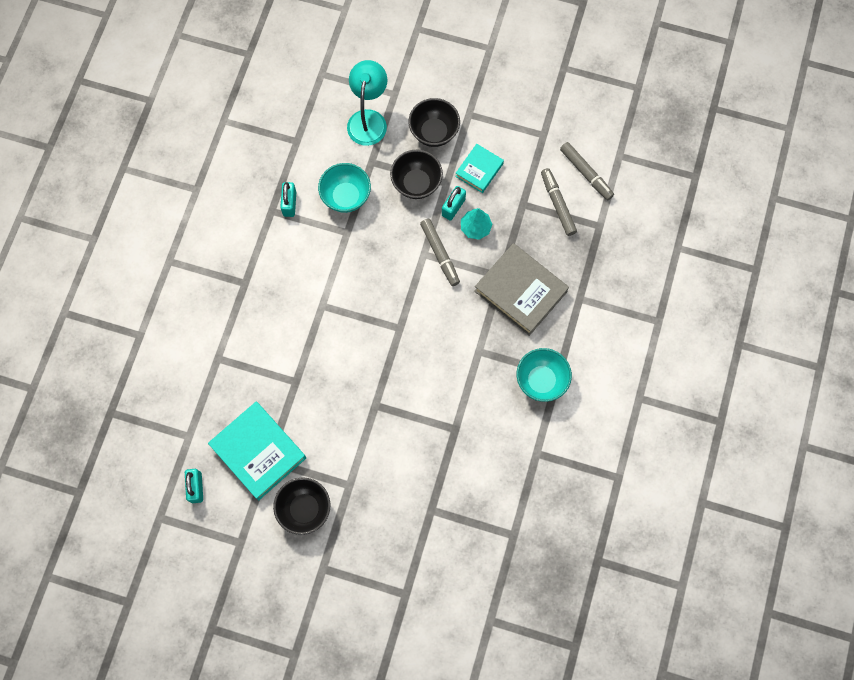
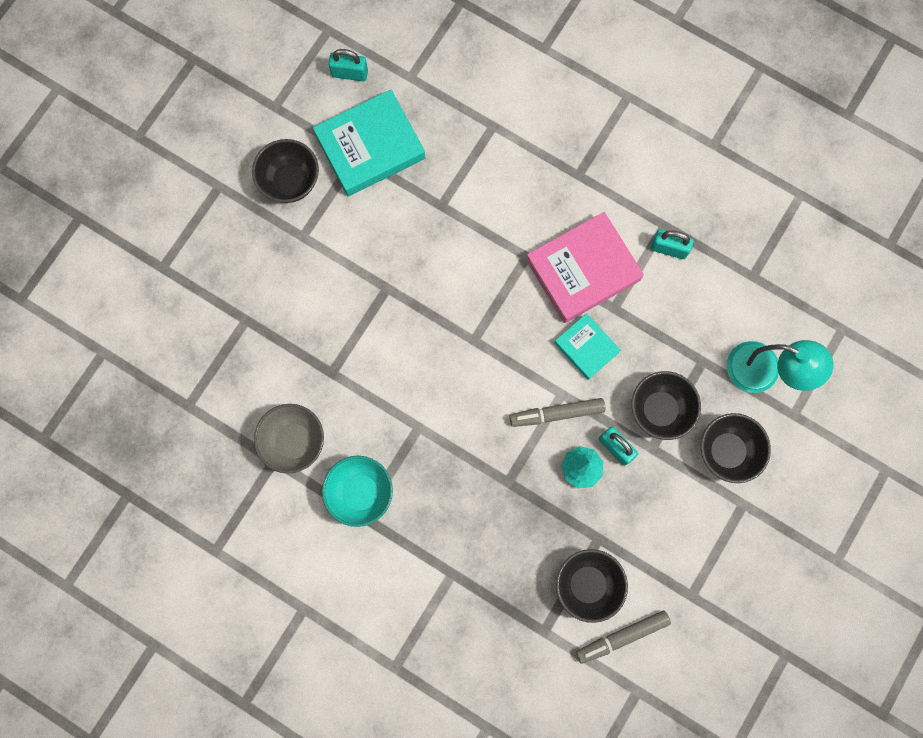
camera: 105 degrees right, 5 degrees up
(322, 261) = (583, 270): none -> pink book
(346, 197) = (662, 318): turquoise bowl -> none
(479, 170) = (660, 495): turquoise book -> turquoise book (586, 347)
(517, 442) = (294, 442): none -> grey bowl
(520, 291) = (481, 500): grey book -> none
(557, 204) = (587, 584): grey marker -> black bowl

